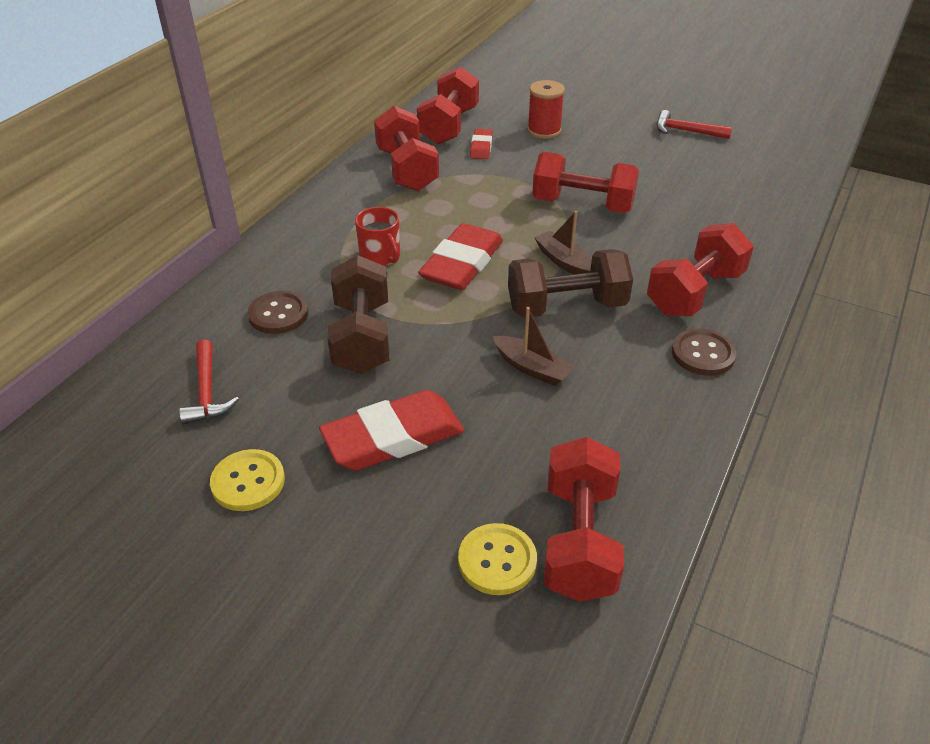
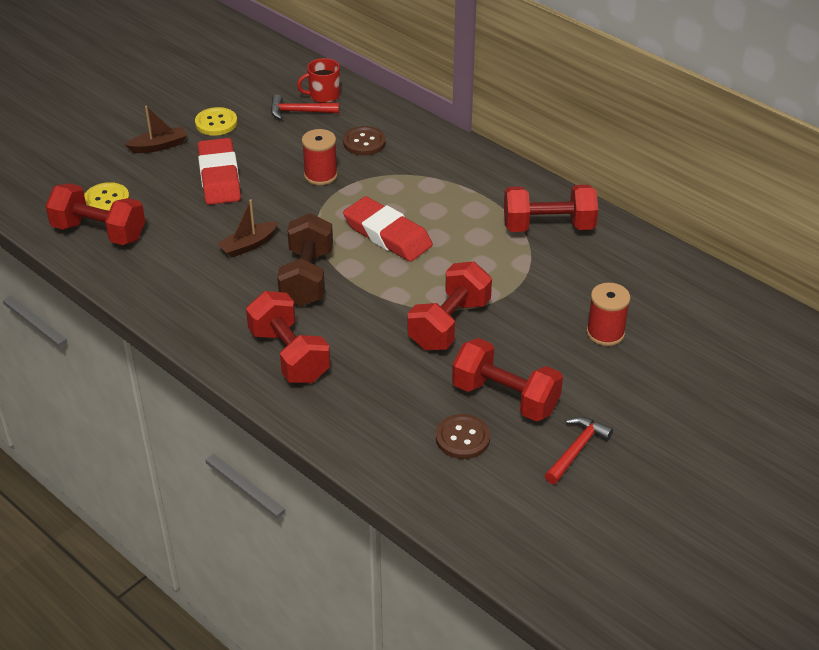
camera: 105 degrees right, 0 degrees up
(362, 337) = (320, 175): brown dumbbell -> red spool
(380, 256) = (415, 195): red mug -> red mug (323, 95)
(449, 126) = (631, 266): red dumbbell -> red dumbbell (505, 397)
(481, 147) = (580, 280): red eraser -> none
(564, 262) = (365, 291): brown boat -> brown boat (159, 146)
(703, 354) = (216, 335): brown button -> brown button (462, 438)

